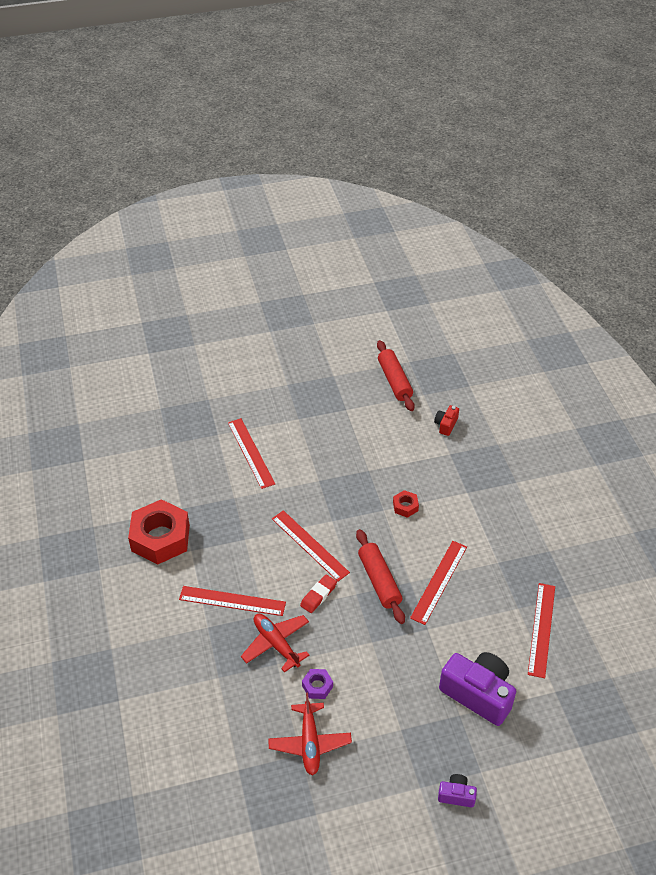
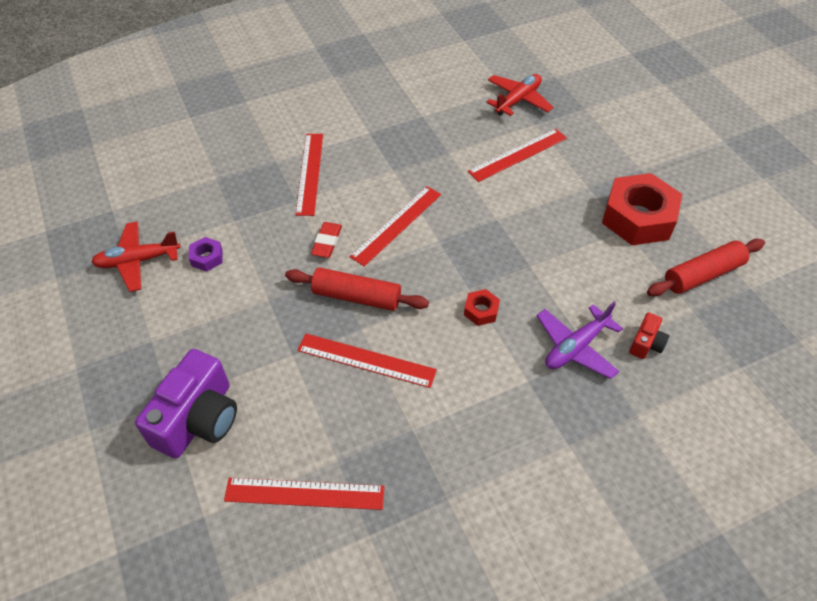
camera: 80 degrees right, 5 degrees up
(160, 538) = (380, 108): red nut -> red nut (638, 218)
(276, 644) = (259, 216): red plane -> red plane (518, 100)
(318, 595) = (327, 242): red eraser -> red eraser turned 75 degrees clockwise
(379, 581) = (357, 296): red rolling pin -> red rolling pin turned 45 degrees clockwise
(444, 461) = (576, 347): none -> purple plane
(446, 425) = (646, 343): red camera -> red camera turned 105 degrees clockwise
(456, 795) = (61, 406): purple camera -> none

